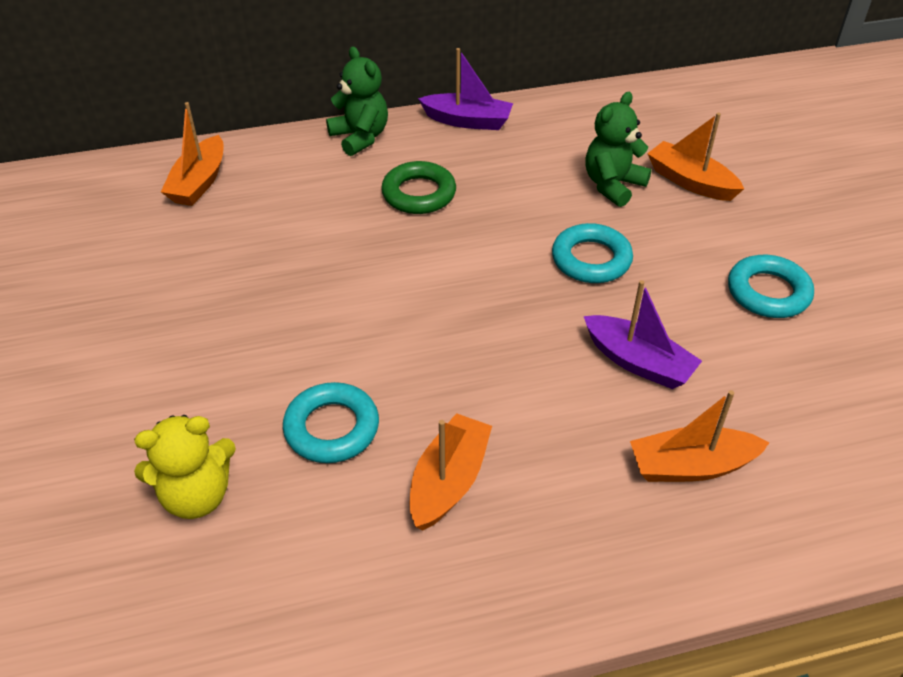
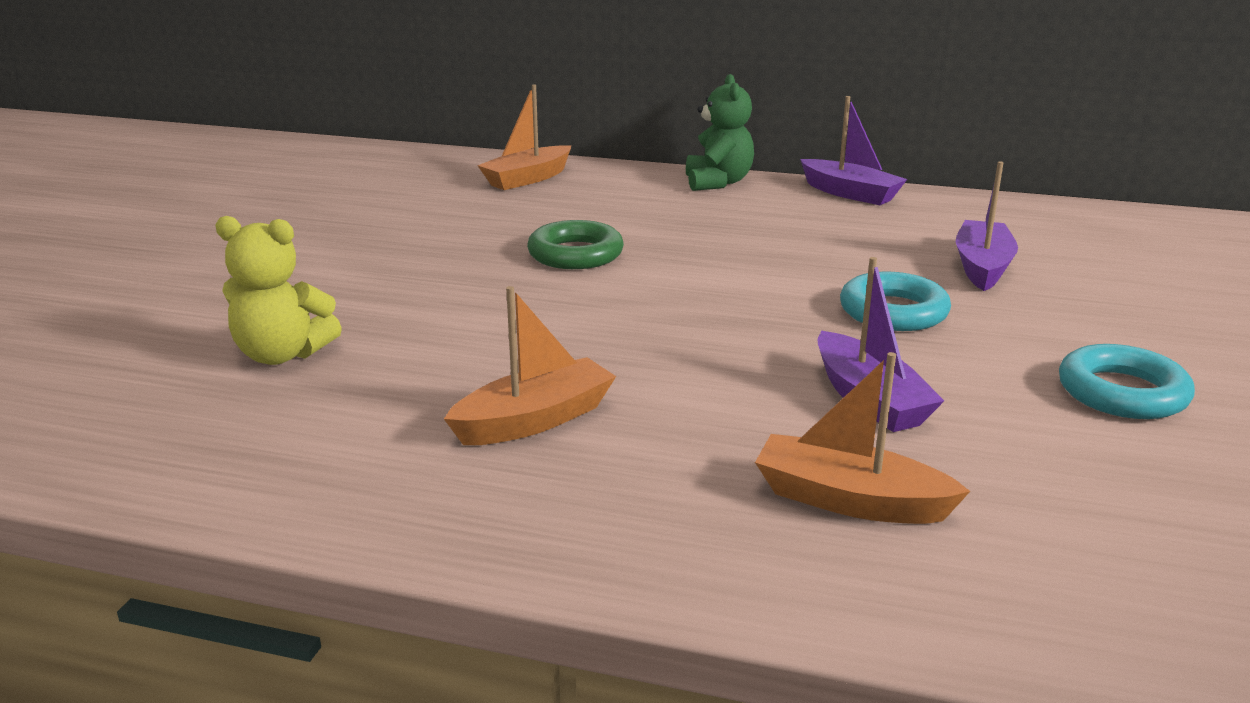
camera: 30 degrees right, 20 degrees down
(332, 428) = (460, 350): turquoise ring -> none
(419, 194) = (738, 227): green ring -> green ring (575, 254)
(612, 185) = (982, 267): green teddy bear -> purple boat
(690, 181) = (1095, 285): orange boat -> none

